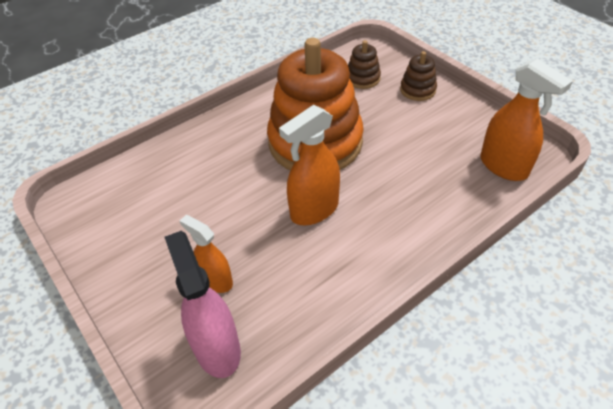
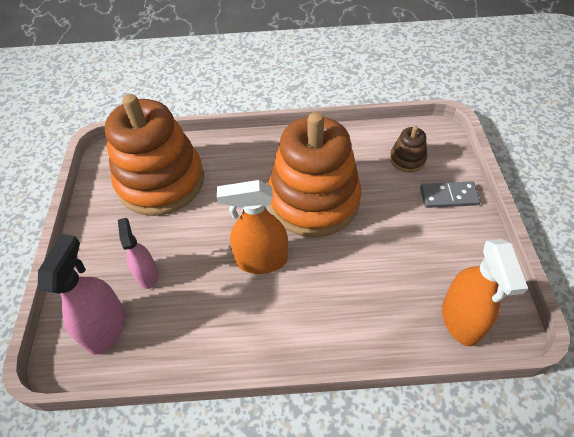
camera: 35 degrees right, 5 degrees up
(152, 198) = (161, 181): none -> orange stacking toy
(216, 280) = (147, 275): orange spray bottle -> pink spray bottle
(417, 90) = (448, 196): brown stacking toy -> grey domino

